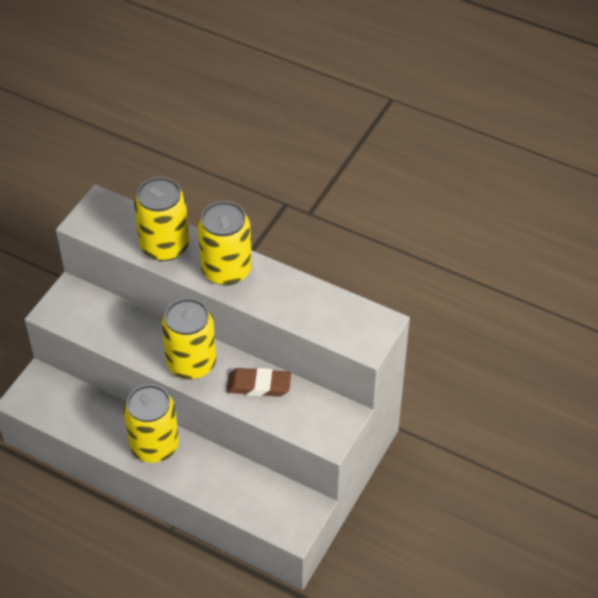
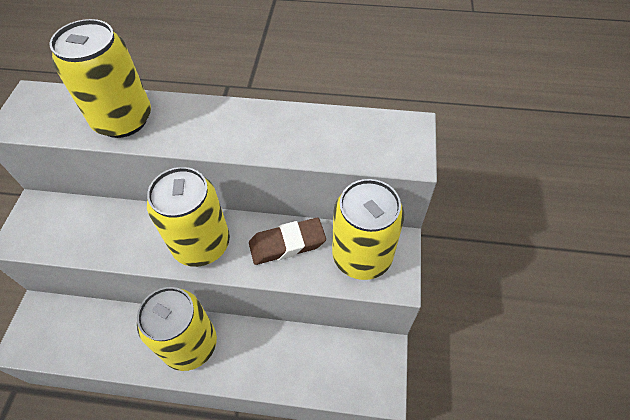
camera: 20 degrees left, 5 degrees up
(226, 270) = (207, 124): yellow can -> yellow can (362, 256)

